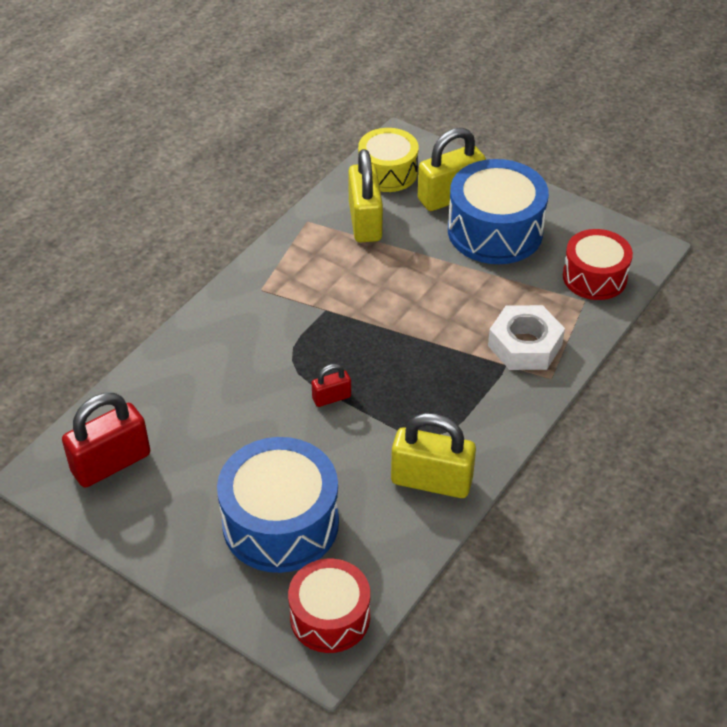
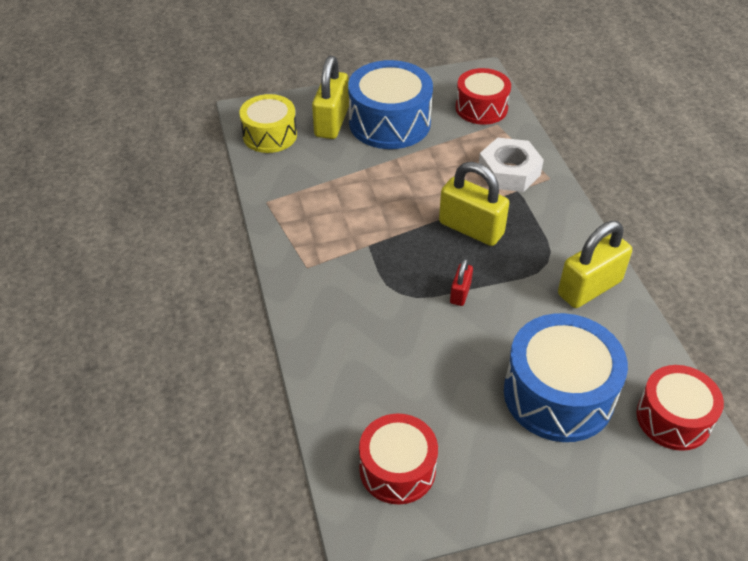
camera: 50 degrees left, 0 degrees up
(111, 463) = (397, 469): red padlock -> red drum
(365, 221) = (304, 174): yellow padlock -> yellow padlock (471, 228)

